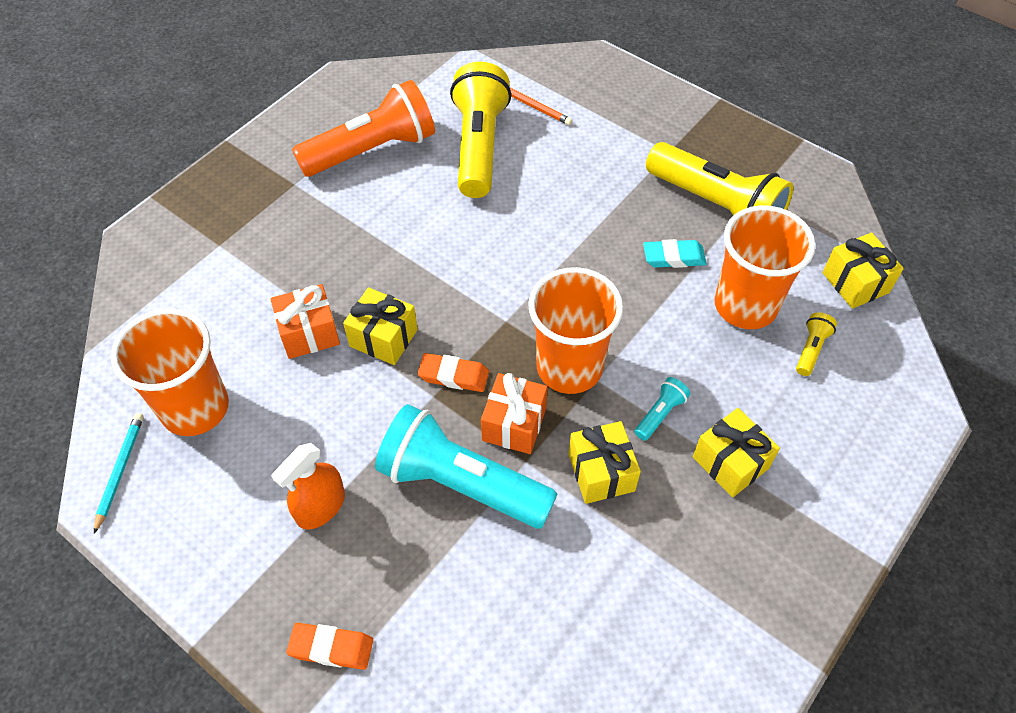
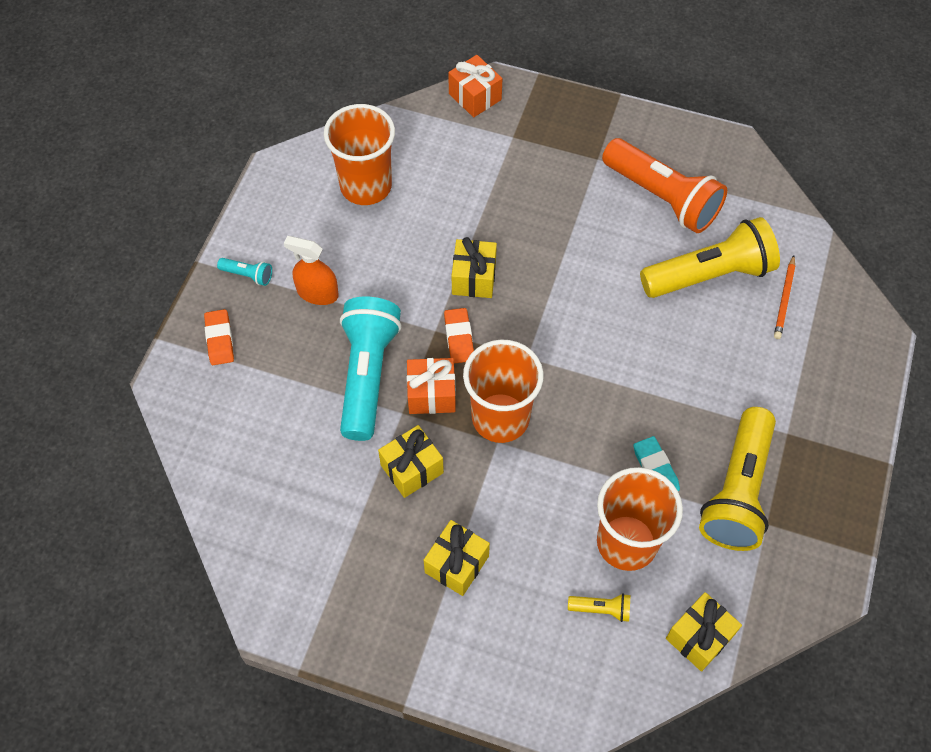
camera: 70 degrees right, 5 degrees up
(120, 471) = (302, 166): turquoise pencil -> none
(309, 333) = (457, 228): orange gift -> orange gift (475, 97)
(660, 414) = (482, 498): turquoise flashlight -> turquoise flashlight (248, 275)

